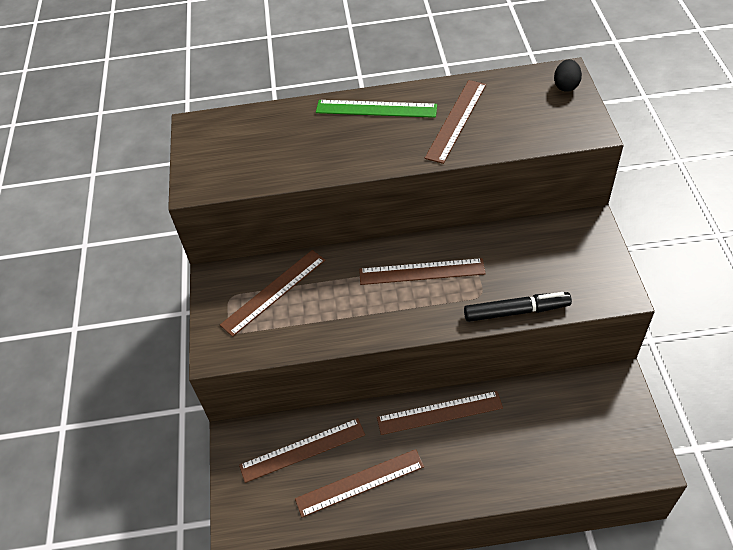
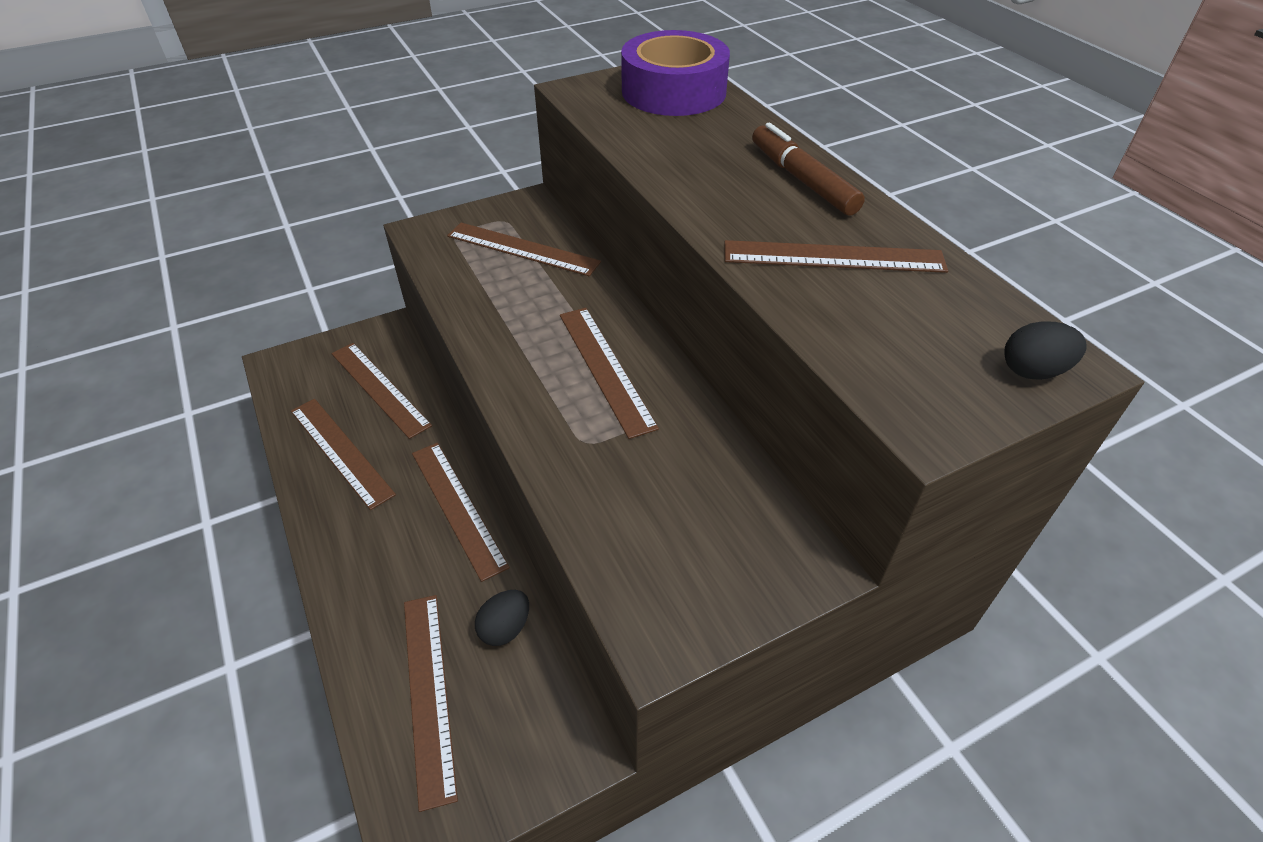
camera: 65 degrees right, 5 degrees down
(231, 136) = (673, 91): none -> purple tape
(376, 109) = (802, 180): green ruler -> brown marker
(516, 311) = (566, 492): black marker -> none
(539, 401) = (505, 628): none -> black egg
(572, 447) = (428, 693): none -> brown ruler

